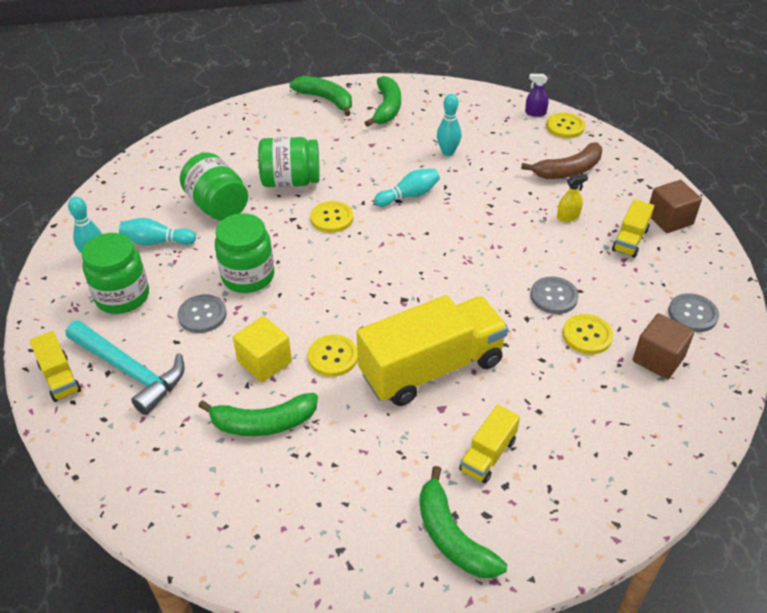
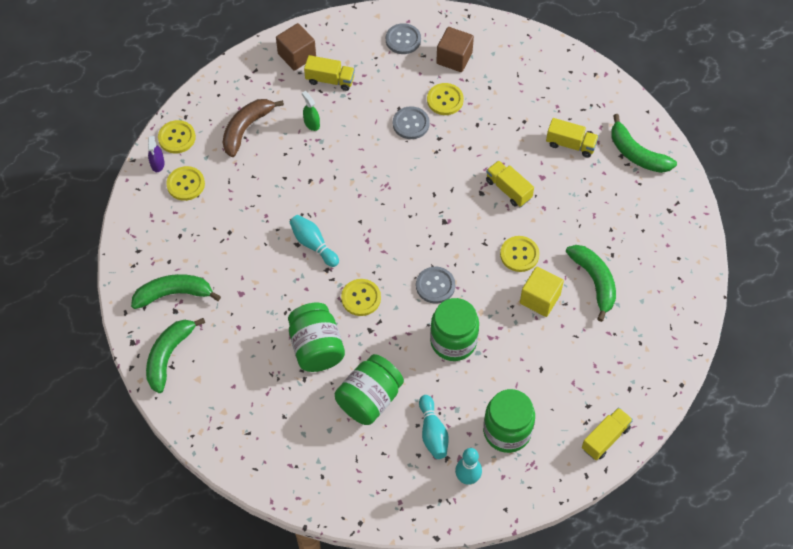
camera: 105 degrees left, 15 degrees up
(130, 371) = (581, 389): turquoise hammer -> none
(202, 315) = (507, 360): grey button -> grey button (435, 286)
(431, 368) = (508, 189): yellow truck -> yellow truck, size x0.47
(448, 152) = (239, 226): turquoise bowling pin -> none
(452, 536) = (637, 154): green banana -> green banana turned 90 degrees clockwise
(507, 126) = (185, 184): none -> yellow button
(568, 170) = (246, 129): brown banana -> brown banana turned 105 degrees counterclockwise
(568, 217) = (311, 123): yellow spray bottle -> green spray bottle

